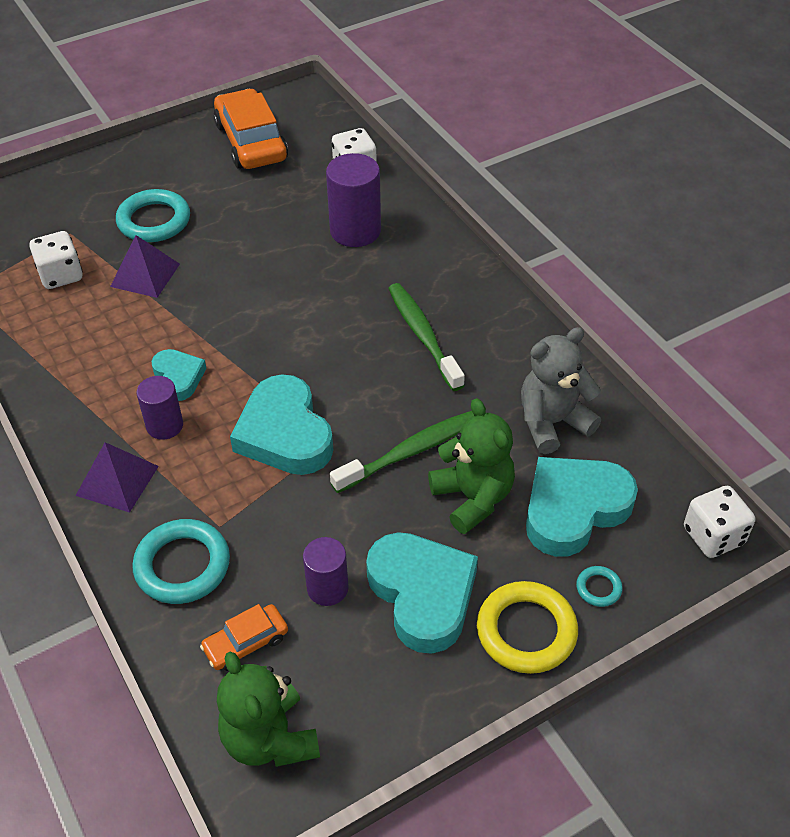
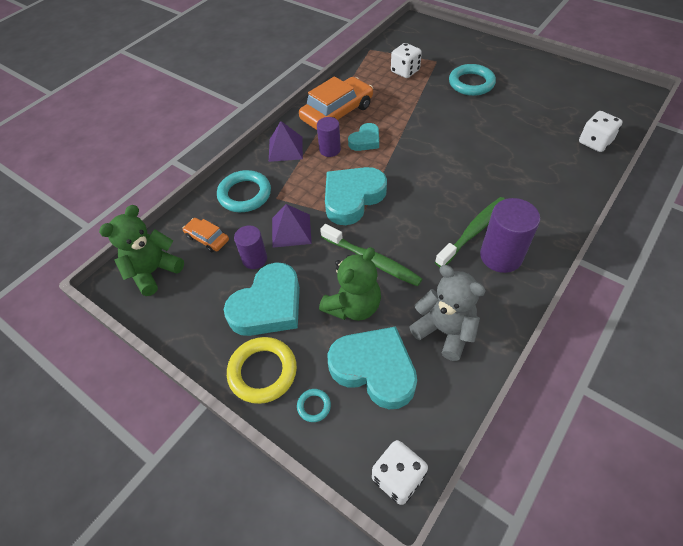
camera: 70 degrees right, 5 degrees up
(145, 275) = (428, 98): purple pyramid -> purple pyramid (291, 230)
(251, 142) = (572, 90): orange car -> orange car (337, 113)
(355, 231) = (539, 164): purple cylinder -> purple cylinder (501, 256)

